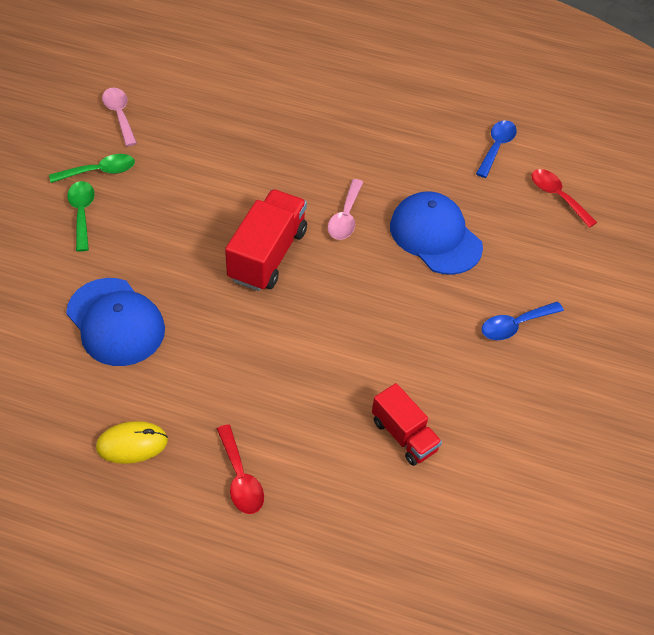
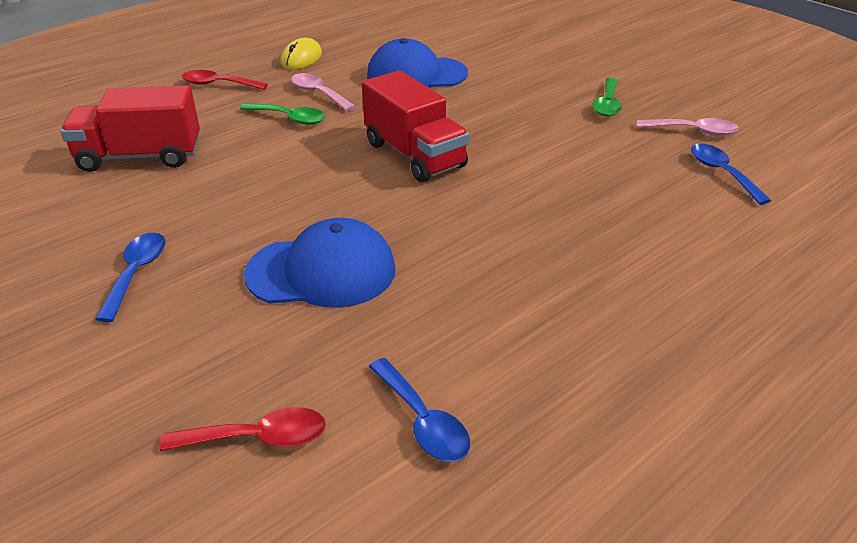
camera: 125 degrees right, 15 degrees down
(82, 213) = (555, 86): green spoon -> green spoon (289, 118)
(177, 91) = (722, 173): none -> blue spoon
(345, 217) = (418, 217): pink spoon -> pink spoon (318, 93)
(404, 435) = (140, 157): red truck -> red truck, size x1.58

